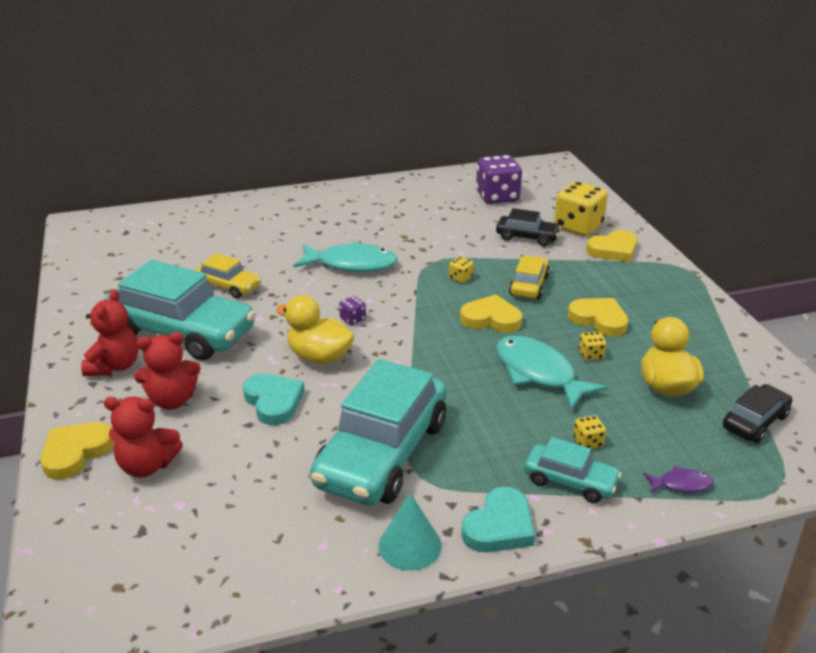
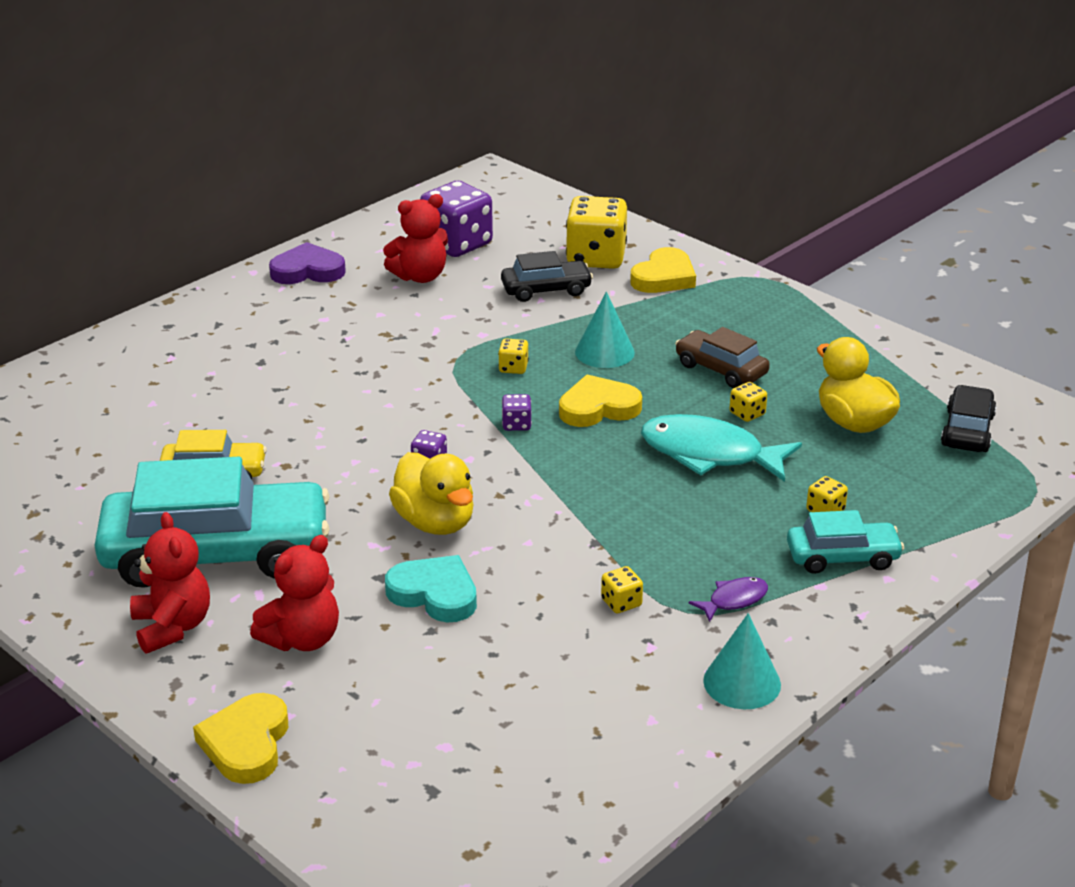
camera: 30 degrees left, 0 degrees up
(147, 465) = (357, 722): red teddy bear -> red teddy bear (420, 276)
(319, 357) = (435, 522): yellow duck -> yellow duck turned 120 degrees counterclockwise
(351, 264) = (354, 392): turquoise fish -> none
(382, 453) = (621, 603): turquoise car -> yellow dice
(395, 190) = (307, 271): none -> purple heart
(428, 313) = (516, 424): none -> purple dice
(499, 526) = (813, 628): turquoise heart -> none
(529, 285) = (604, 352): yellow car -> turquoise cone
(599, 319) = (721, 369): yellow heart -> brown car
(681, 484) = (949, 520): purple fish -> purple fish (734, 600)

